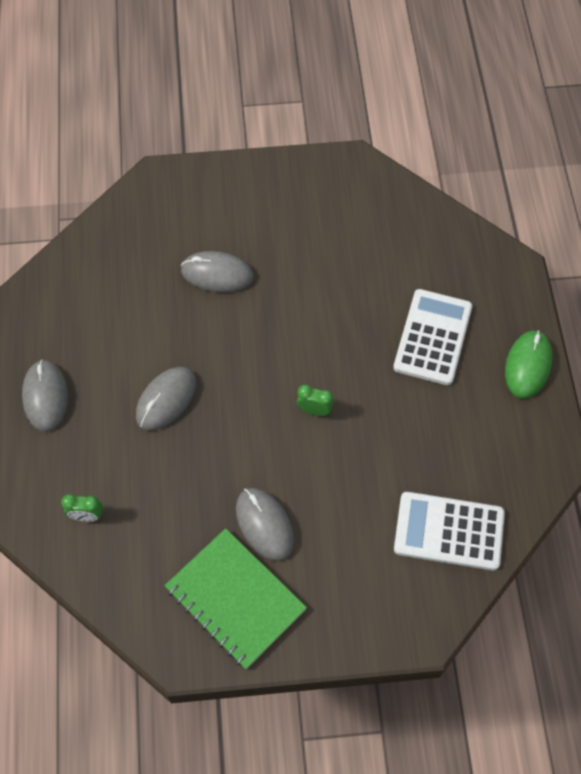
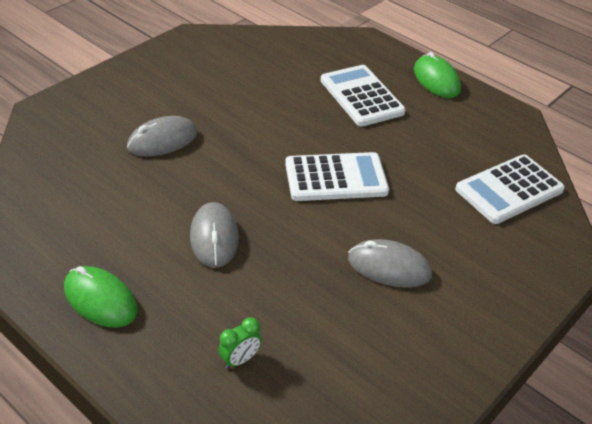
camera: 45 degrees left, 20 degrees down
(45, 397) = (100, 300): grey mouse -> green mouse
(235, 599) = (429, 329): green notebook -> none
(314, 410) = (336, 178): green clock -> white calculator

